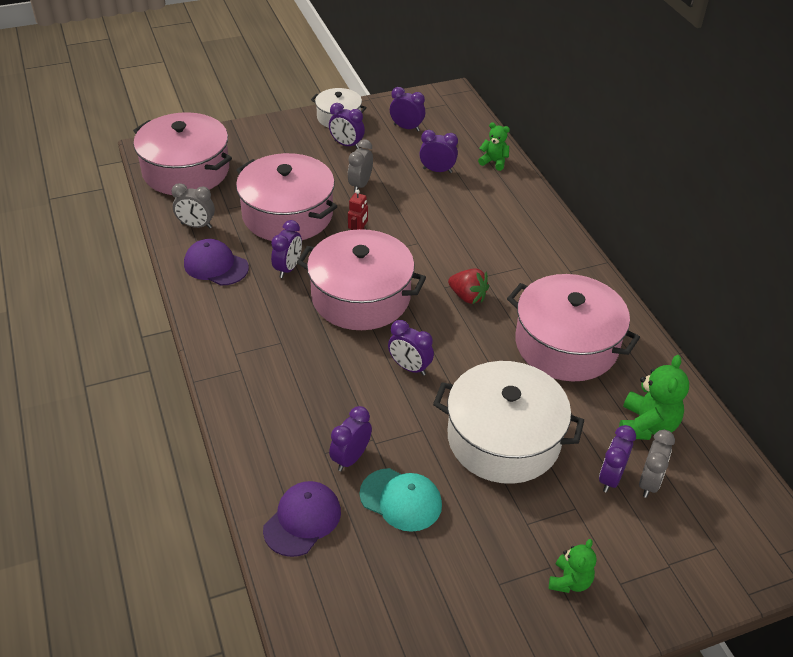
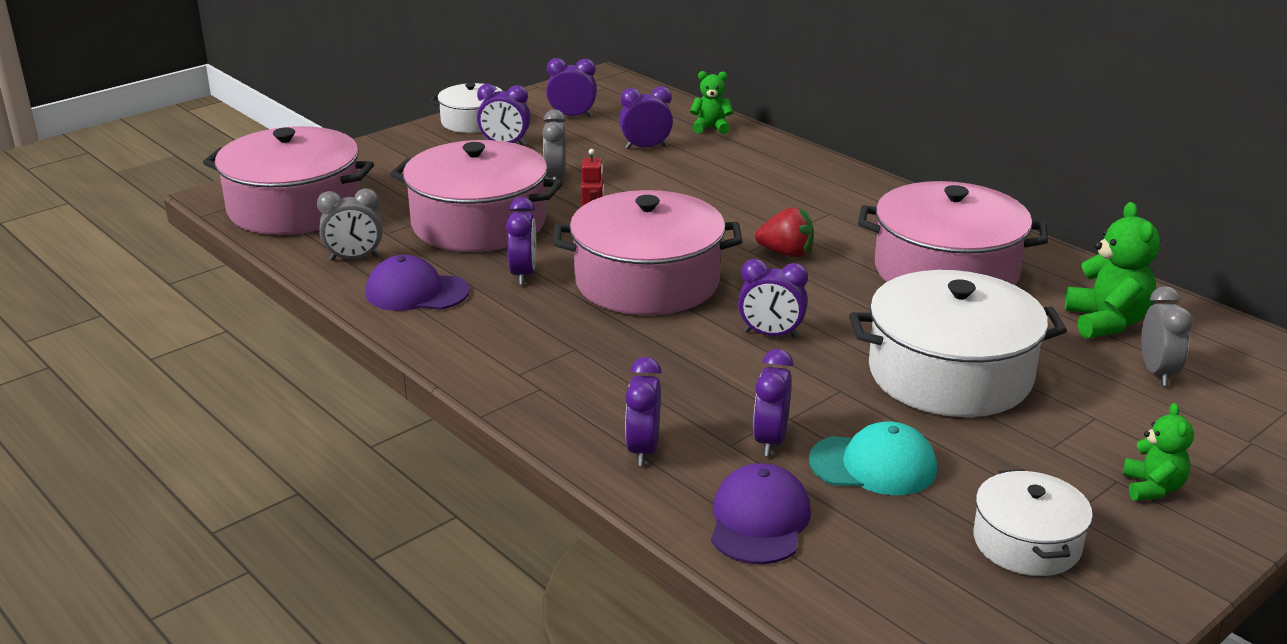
camera: 20 degrees left, 15 degrees down
(454, 596) = (1027, 542): none -> white pot
(610, 478) = (1109, 379): purple clock -> purple clock (643, 449)

